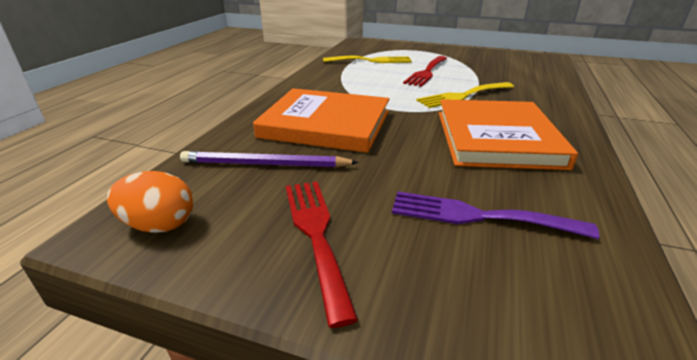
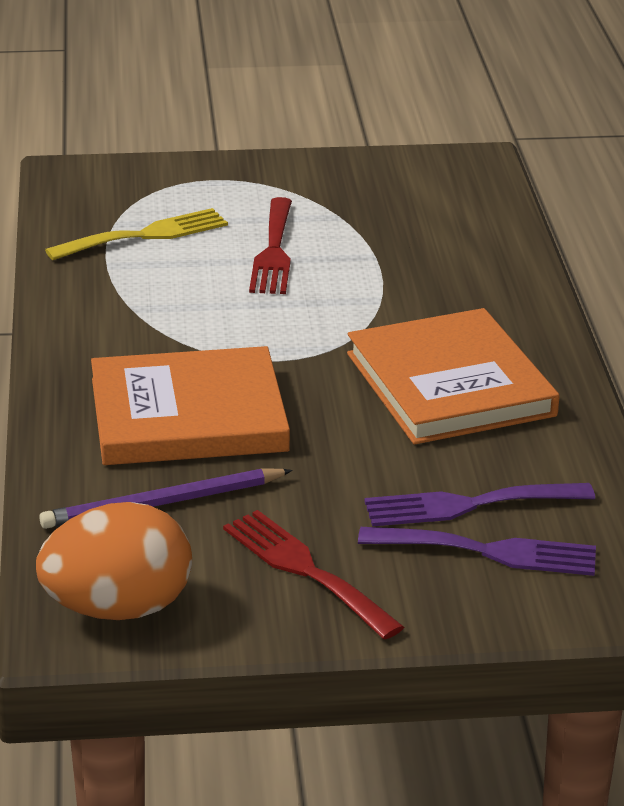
camera: 25 degrees left, 0 degrees up
(159, 225) = (118, 608): orange egg -> orange egg, size x1.57
(463, 96) = (366, 303): yellow fork -> none
(481, 261) = (489, 552): none -> purple fork

